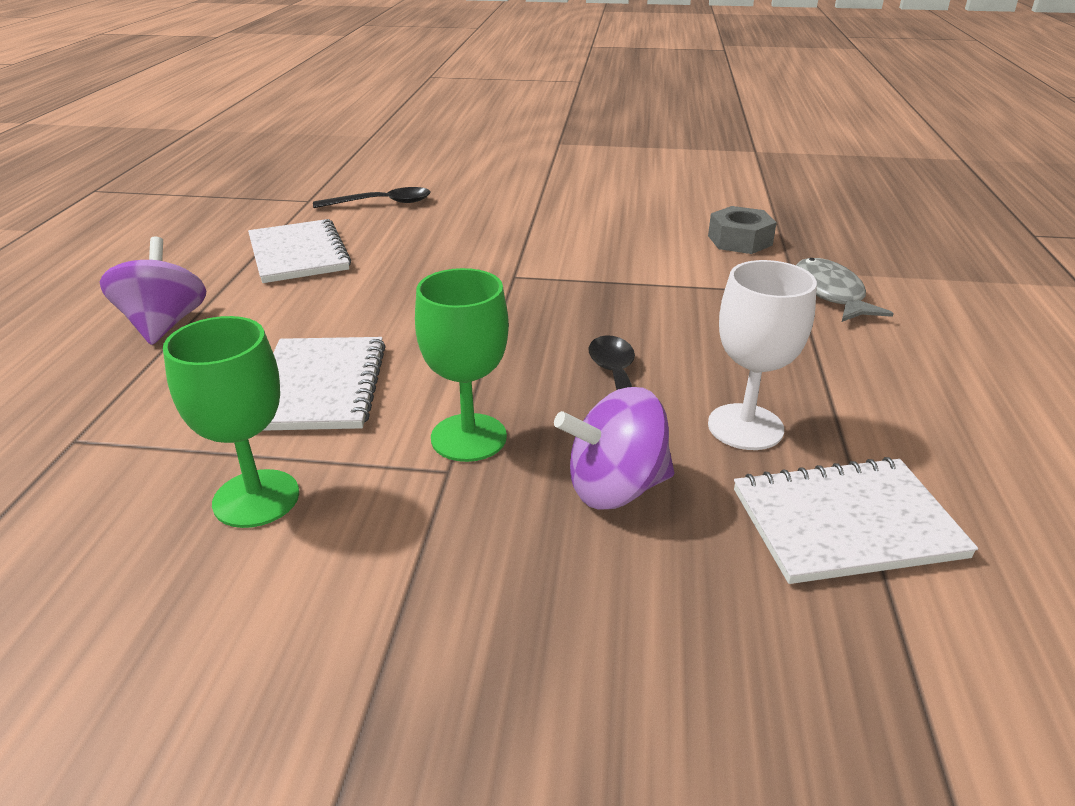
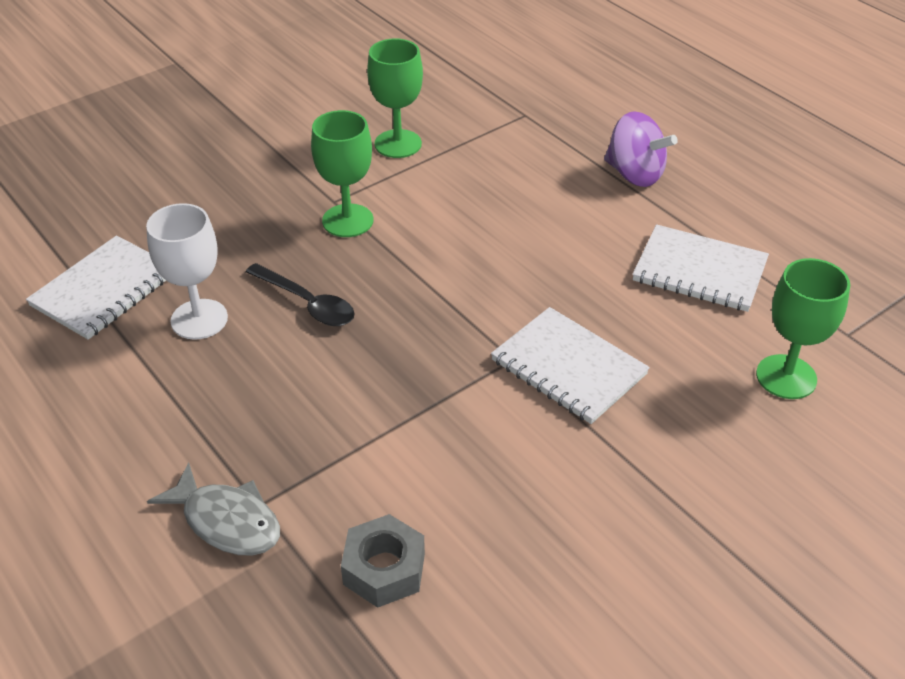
camera: 135 degrees right, 10 degrees up
(320, 387) = (471, 198): white notebook -> white notebook (568, 367)
(382, 203) = (786, 377): black spoon -> green goblet
(615, 488) = (240, 240): purple spinning top -> none

